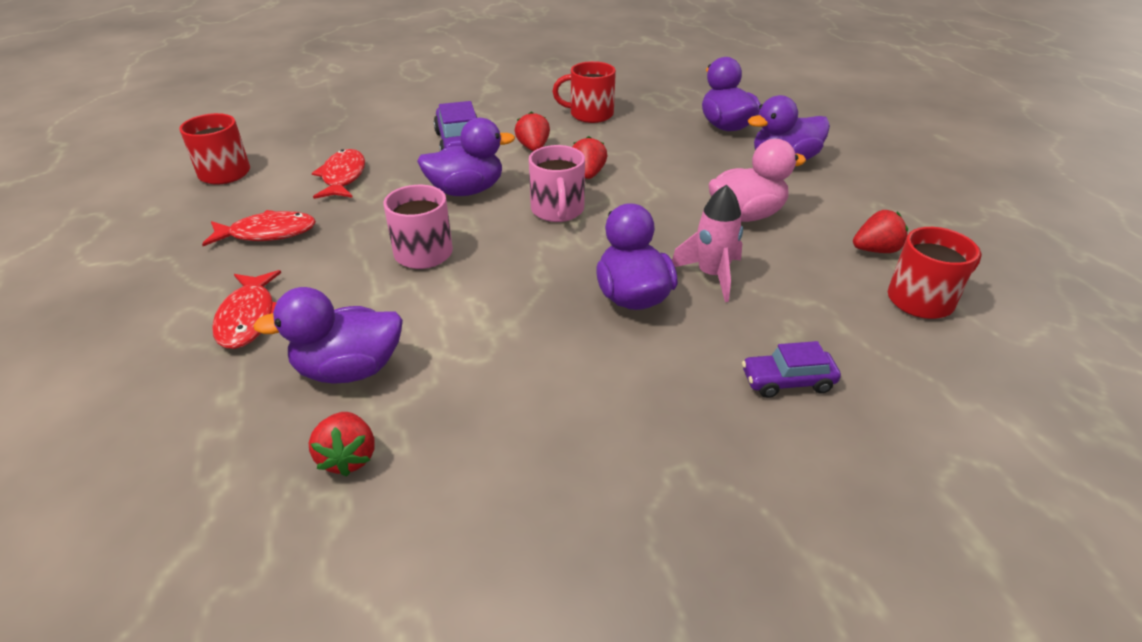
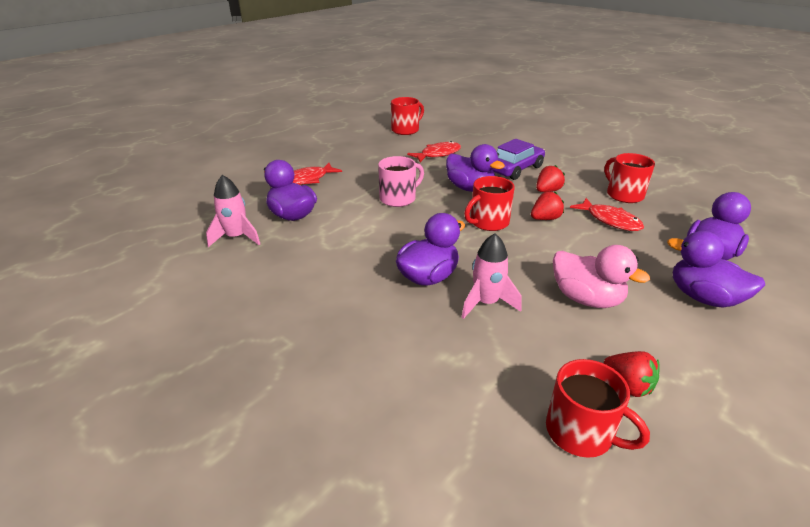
camera: 60 degrees right, 5 degrees down
(268, 233) = (370, 158): red fish -> red fish (610, 220)
(348, 457) = (236, 237): red strawberry -> pink rocket
(557, 210) = (488, 222): pink mug -> red mug
(787, 381) = (398, 369): purple car -> none

